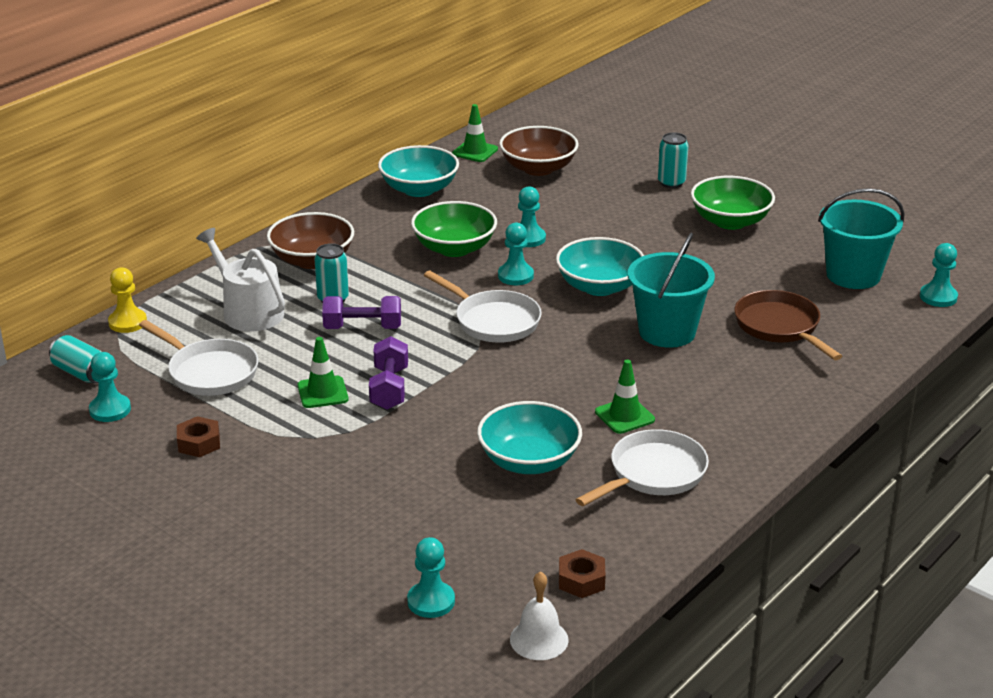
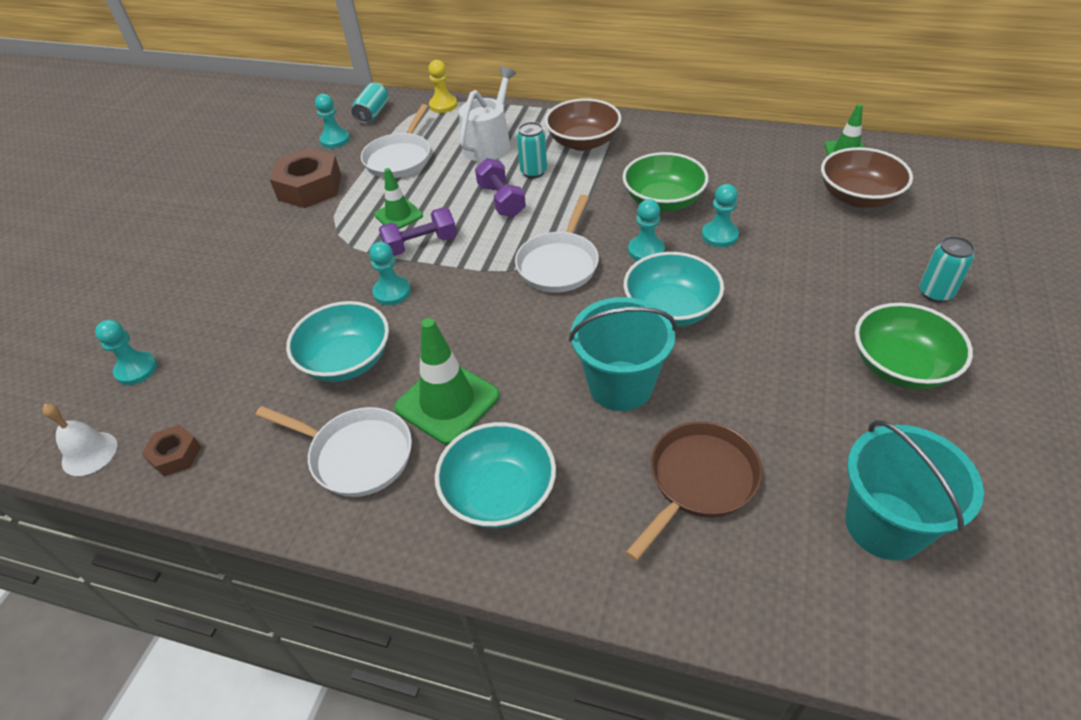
camera: 70 degrees right, 15 degrees up
(199, 443) = (310, 187): brown nut -> brown nut, size x1.91
(419, 189) = (744, 149): turquoise bowl -> turquoise bowl (499, 494)
(624, 416) = (447, 402): green traffic cone -> green traffic cone, size x1.64
(938, 297) = (915, 649): turquoise pawn -> turquoise pawn (392, 292)

